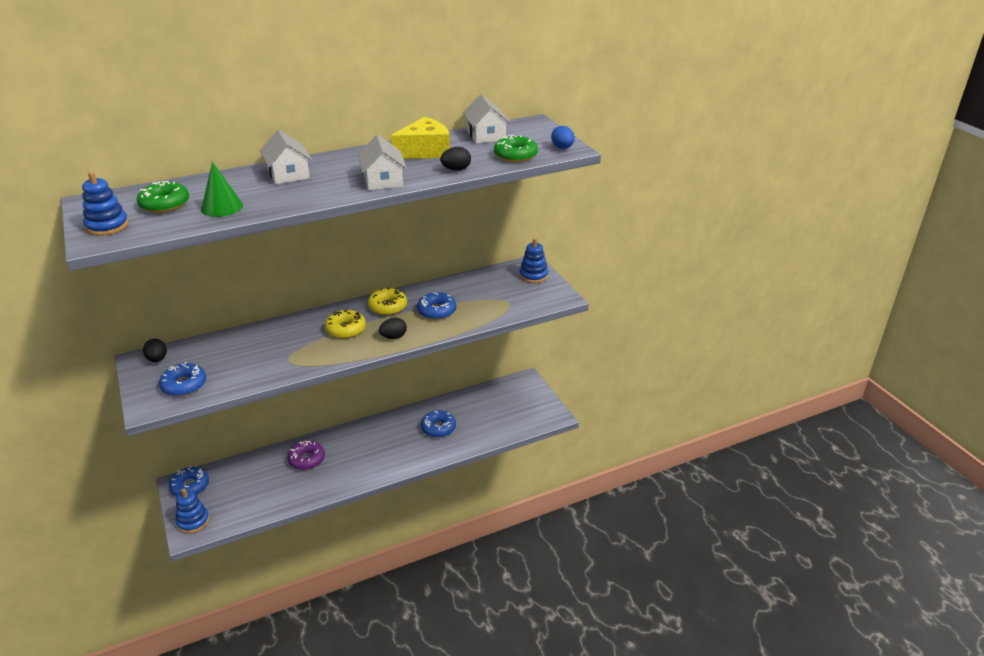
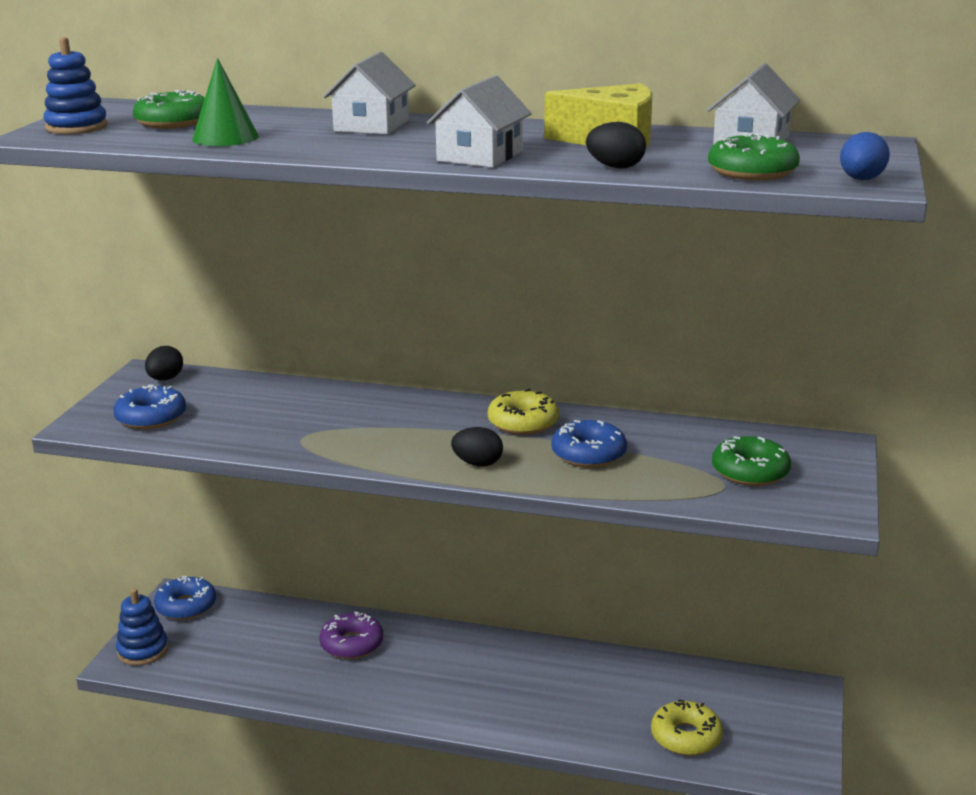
camera: 40 degrees right, 10 degrees down
(345, 329) = (426, 429): yellow donut -> yellow donut (686, 737)
(438, 428) = (580, 694): blue donut -> none
(511, 292) = (750, 472): none -> green donut
(533, 275) = (823, 463): blue stacking toy -> none

